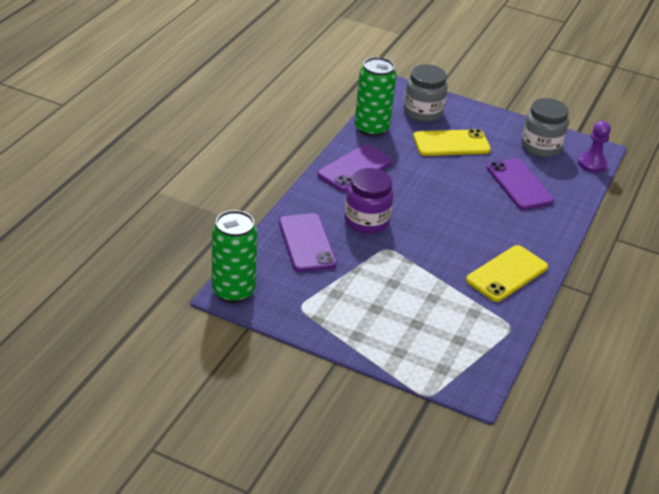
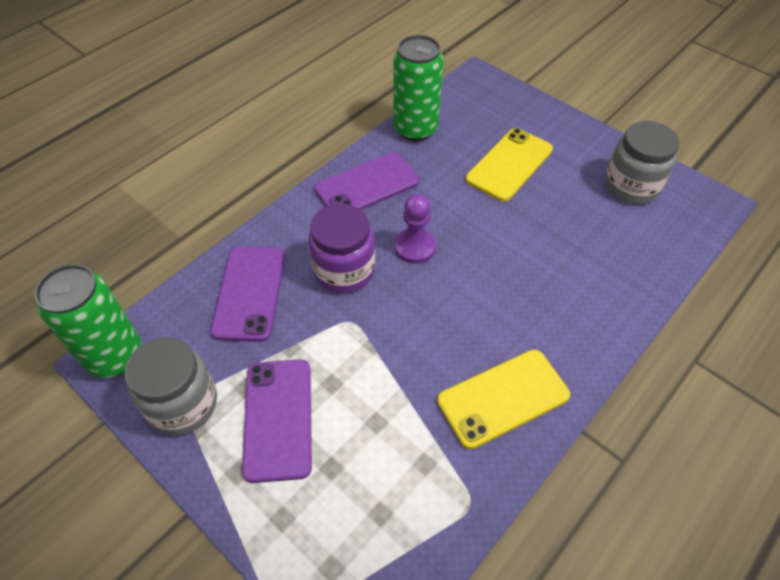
camera: 20 degrees right, 15 degrees up
(423, 112) = (491, 114): grey jar -> grey jar (183, 404)
(451, 143) = (509, 164): yellow phone -> yellow phone turned 60 degrees counterclockwise
(519, 184) = (578, 243): purple phone -> purple phone (278, 418)
(592, 164) = (697, 223): purple pawn -> purple pawn (415, 247)

